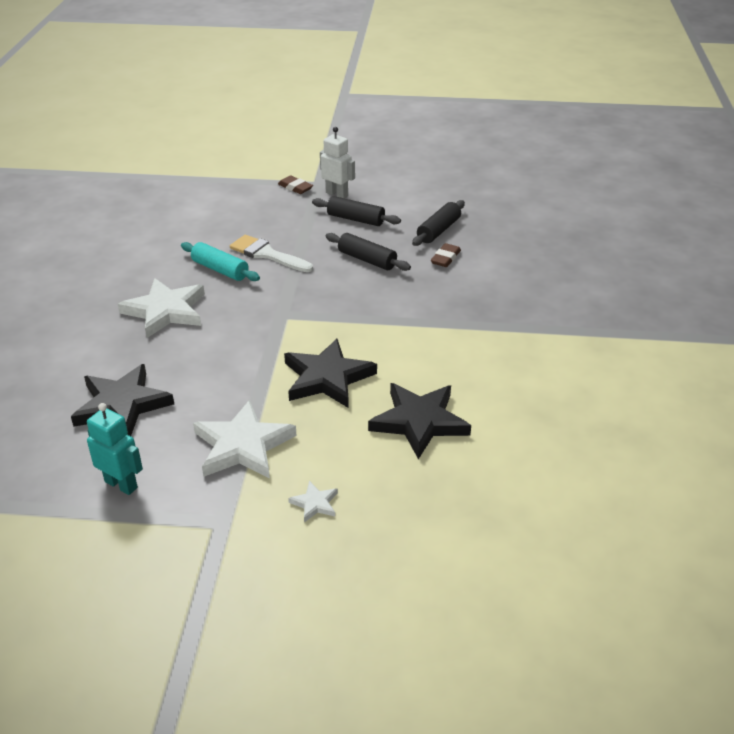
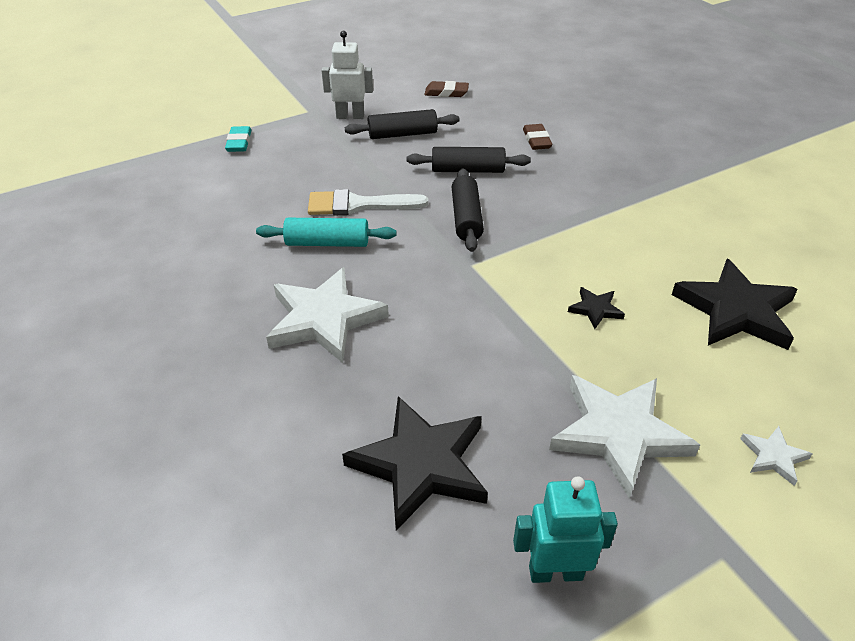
camera: 35 degrees left, 5 degrees up
(245, 187) = (239, 142): none -> turquoise eraser
(295, 188) = (297, 124): brown eraser -> brown eraser (446, 93)
(327, 378) = (595, 309): black star -> black star, size x0.46
(438, 230) = (495, 117): black rolling pin -> black rolling pin (466, 218)

